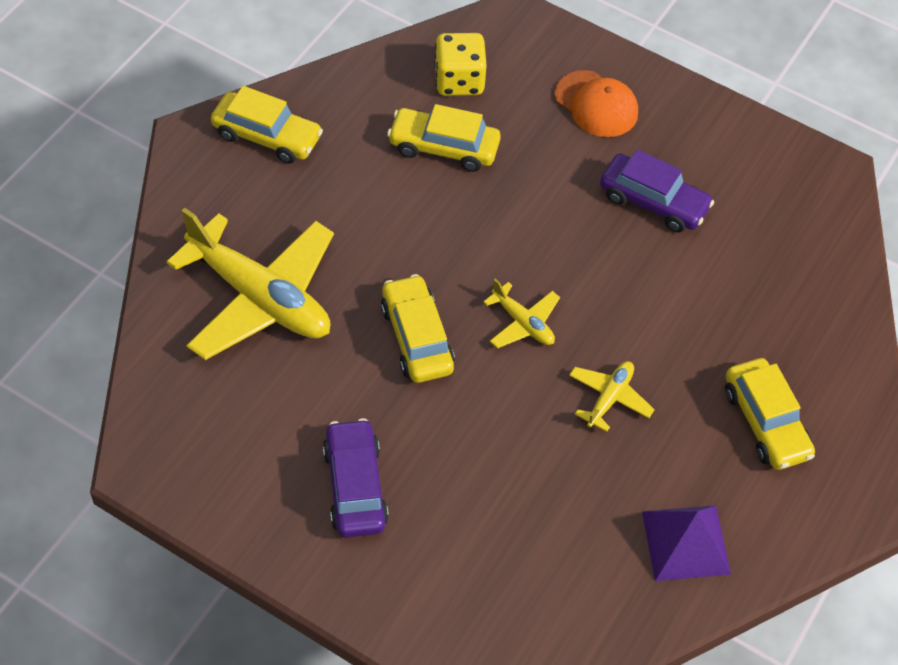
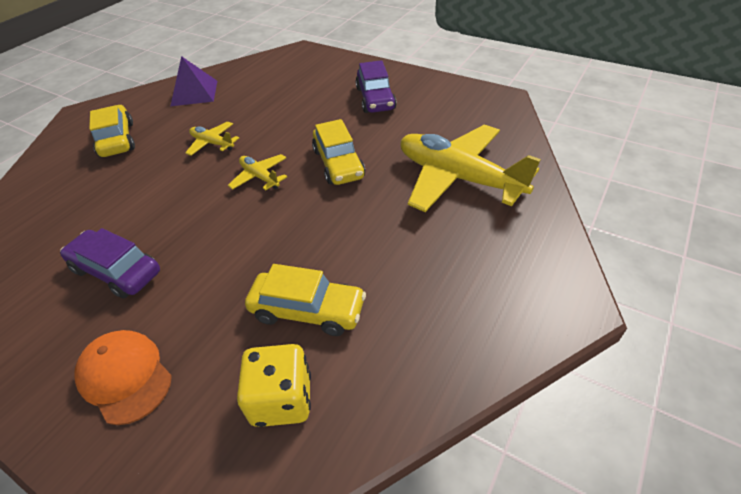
camera: 175 degrees left, 10 degrees down
(267, 136) = (495, 309): yellow car -> none
(609, 398) = (212, 143): yellow plane -> yellow plane turned 90 degrees clockwise

